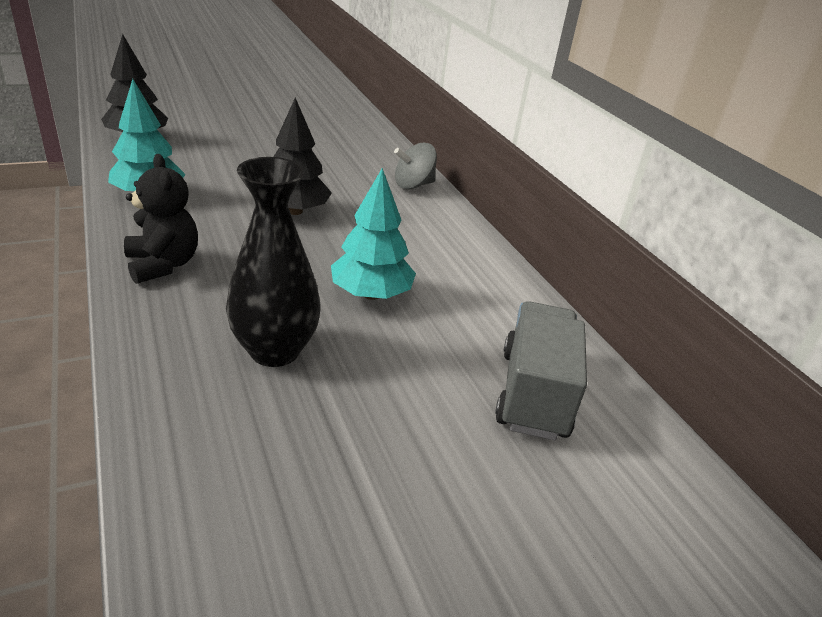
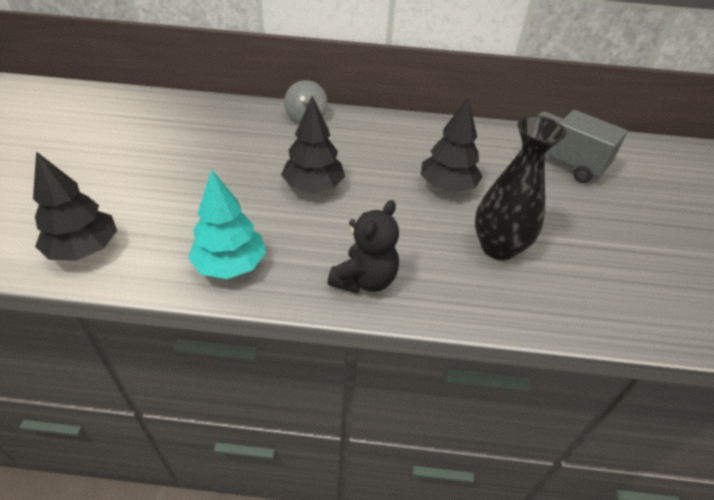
camera: 60 degrees left, 10 degrees up
(163, 265) = (364, 280): black teddy bear -> black teddy bear turned 120 degrees clockwise
(371, 294) = (447, 186): turquoise tree -> black tree

